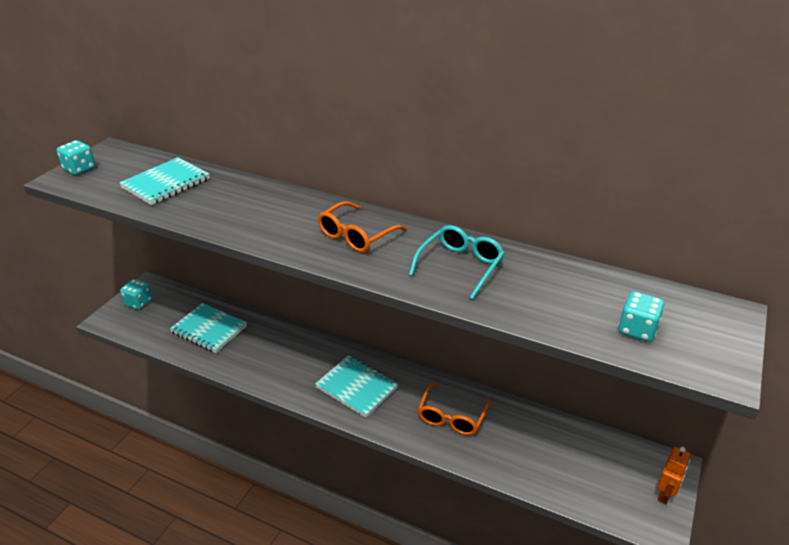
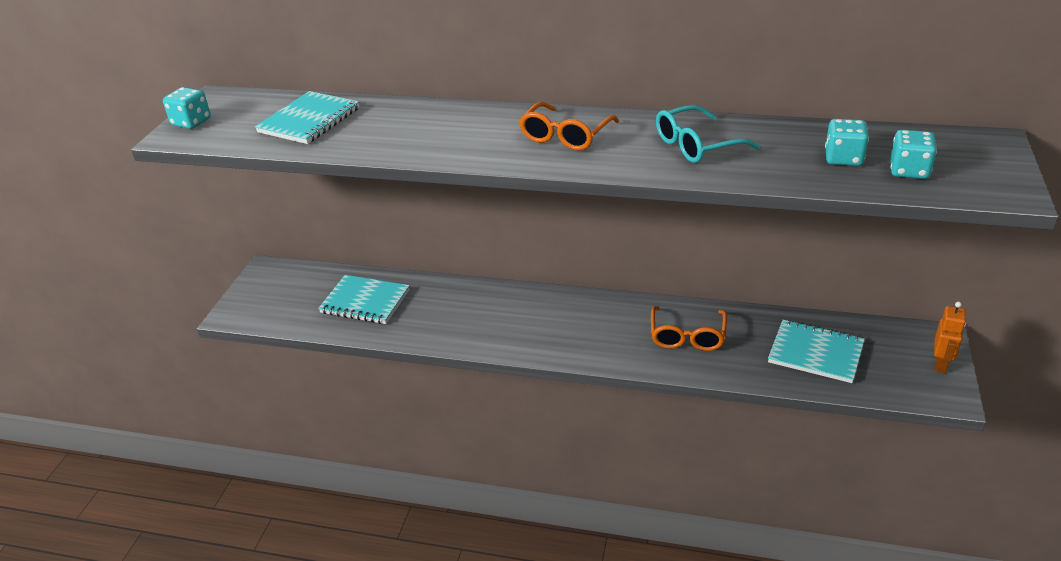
camera: 10 degrees left, 0 degrees up
(138, 303) = (263, 289): turquoise dice -> turquoise dice (843, 158)
(357, 387) = (568, 328): turquoise notebook -> turquoise notebook (815, 353)
(460, 266) = (696, 145): turquoise glasses -> turquoise glasses turned 135 degrees counterclockwise

